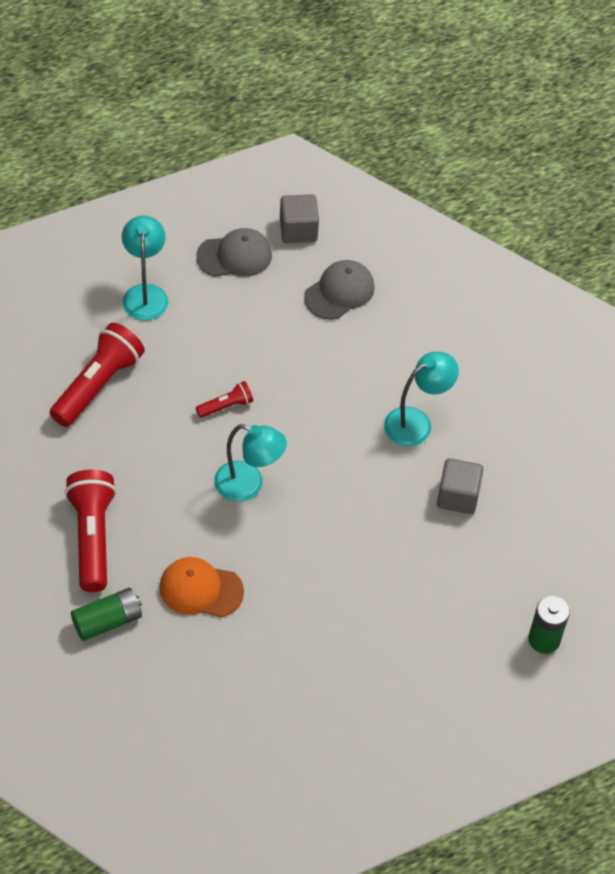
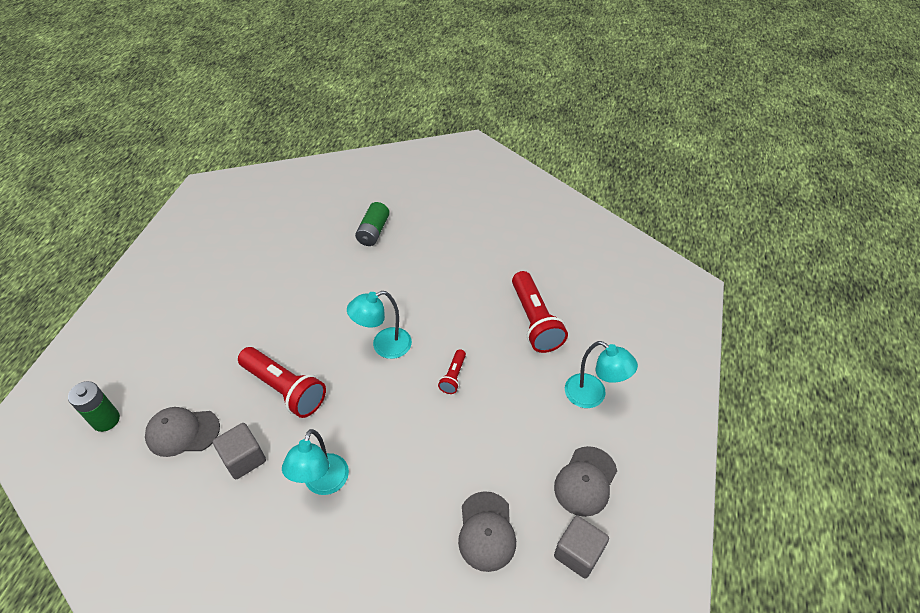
camera: 135 degrees right, 5 degrees down
(92, 537) = (429, 255): red flashlight -> red flashlight (285, 389)
(200, 589) = (345, 278): orange cap -> none
(488, 566) = (182, 432): none -> grey cap

